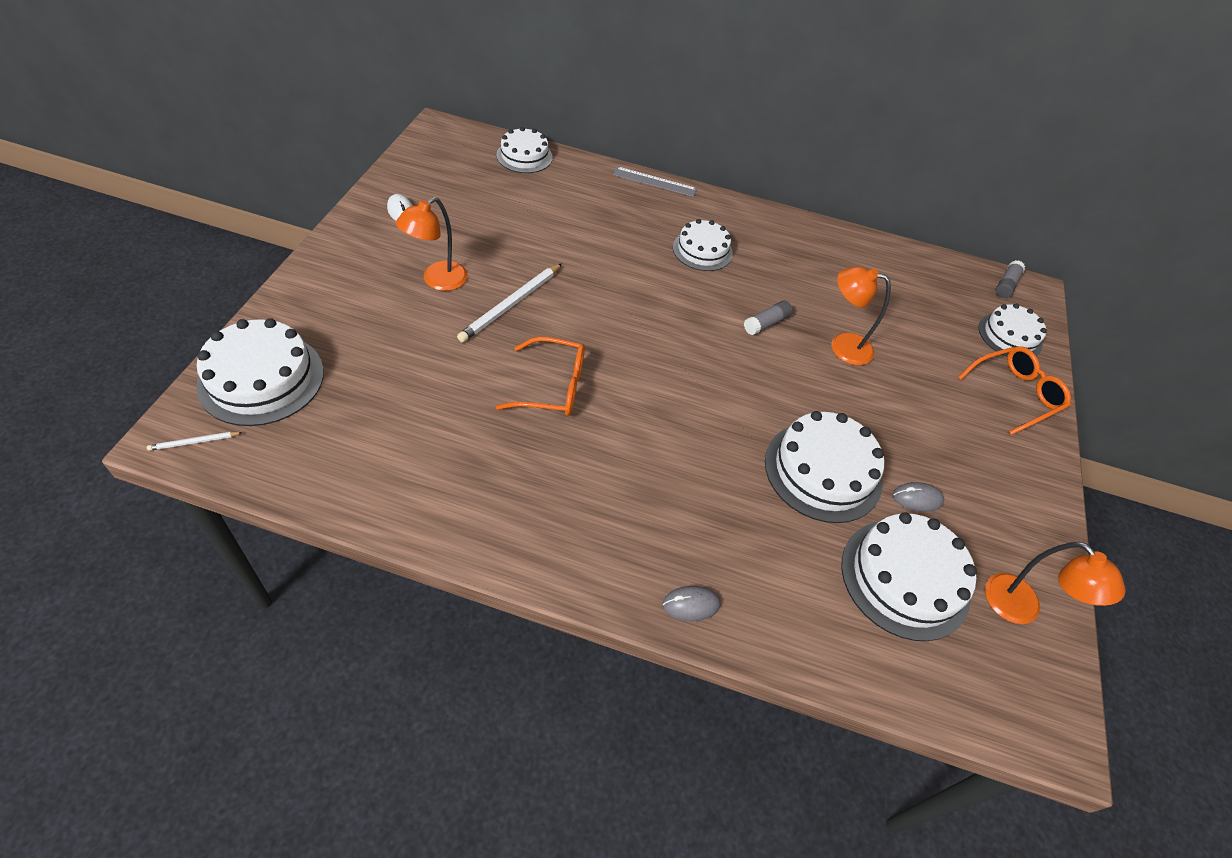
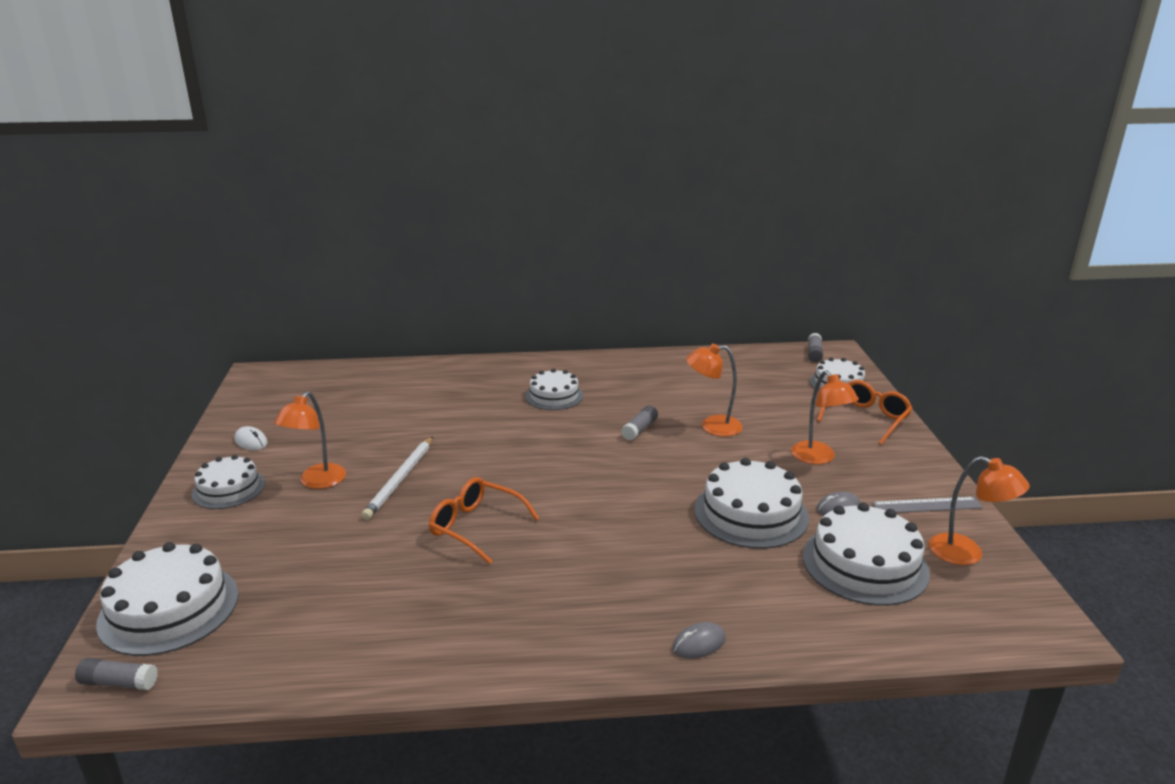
camera: 15 degrees left, 25 degrees down
(194, 442) = (118, 683): white pencil -> grey glue stick
(524, 156) = (352, 373): white cake -> white cake (228, 488)
(553, 387) = (475, 527): orange glasses -> orange glasses turned 135 degrees counterclockwise
(654, 182) = (483, 361): grey ruler -> grey ruler (926, 505)
(932, 427) = (818, 458): none -> orange lamp

